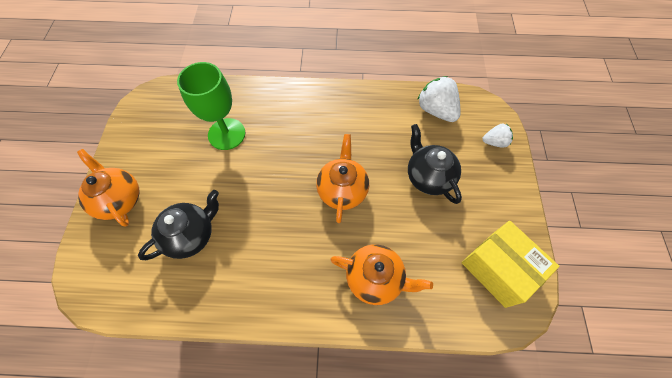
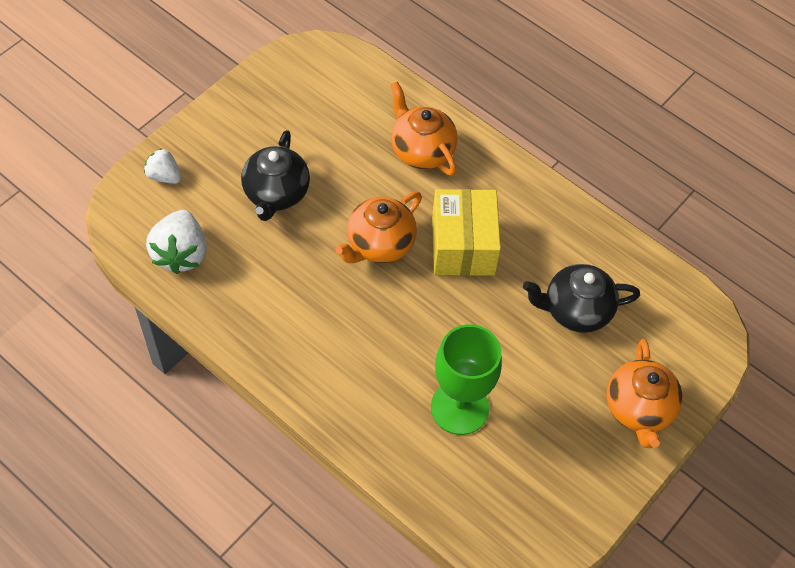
camera: 145 degrees left, 5 degrees down
(498, 269) = (304, 84): yellow box -> yellow box (463, 245)

